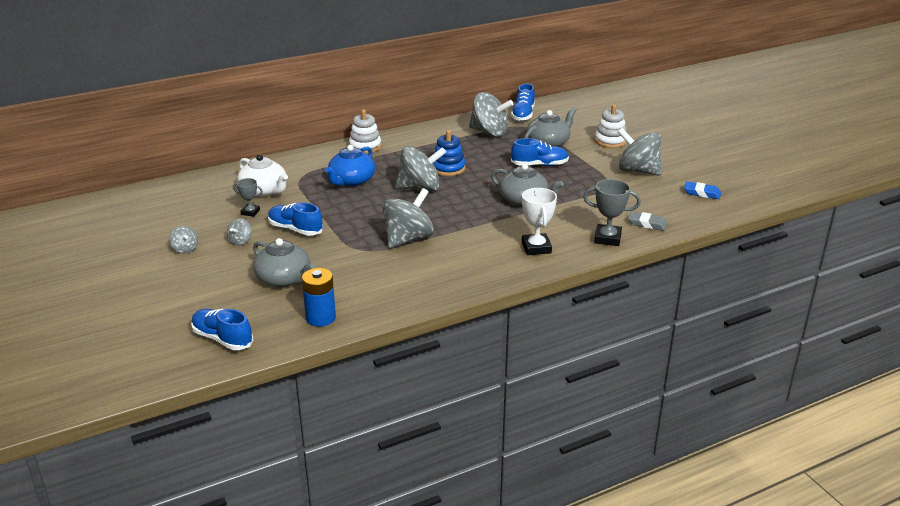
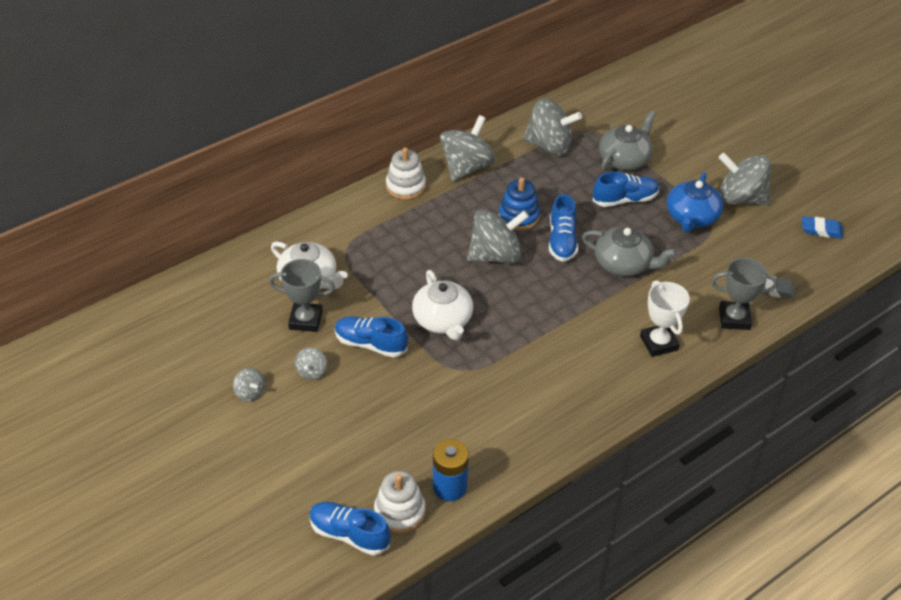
camera: 10 degrees left, 15 degrees up
(250, 212) = (305, 320): grey trophy -> grey trophy, size x1.66
(284, 279) = (386, 429): grey teapot -> none
(351, 181) = (409, 251): blue teapot -> blue teapot (691, 217)
(360, 220) = (443, 320): none -> white teapot
(408, 239) = (508, 345): grey spinning top -> grey spinning top (466, 167)
(523, 115) = (580, 109): blue shoe -> blue shoe (562, 241)
(610, 141) = (696, 148): white stacking toy -> white stacking toy (399, 512)

